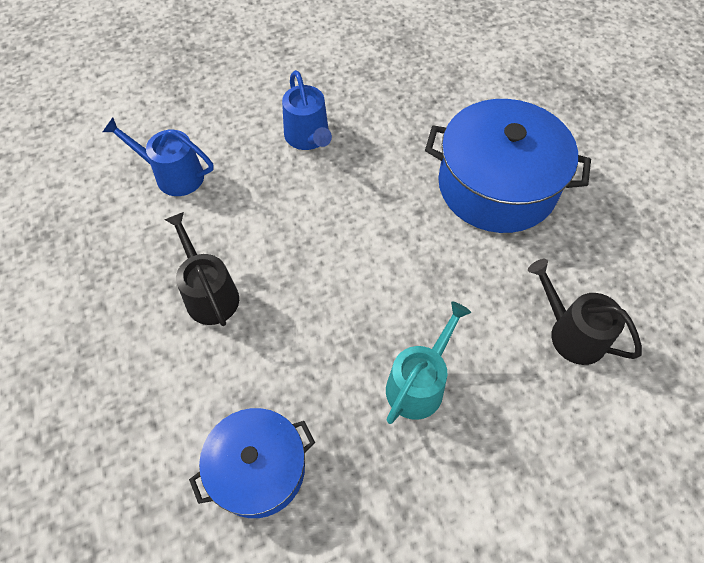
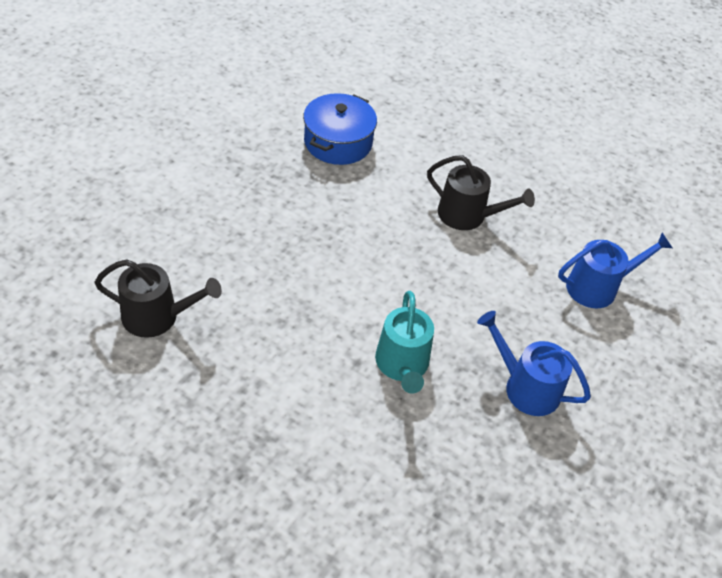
camera: 140 degrees right, 10 degrees down
(418, 384) = (265, 227): turquoise watering can -> turquoise watering can (402, 365)
(497, 186) = (297, 432): blue pot -> none

